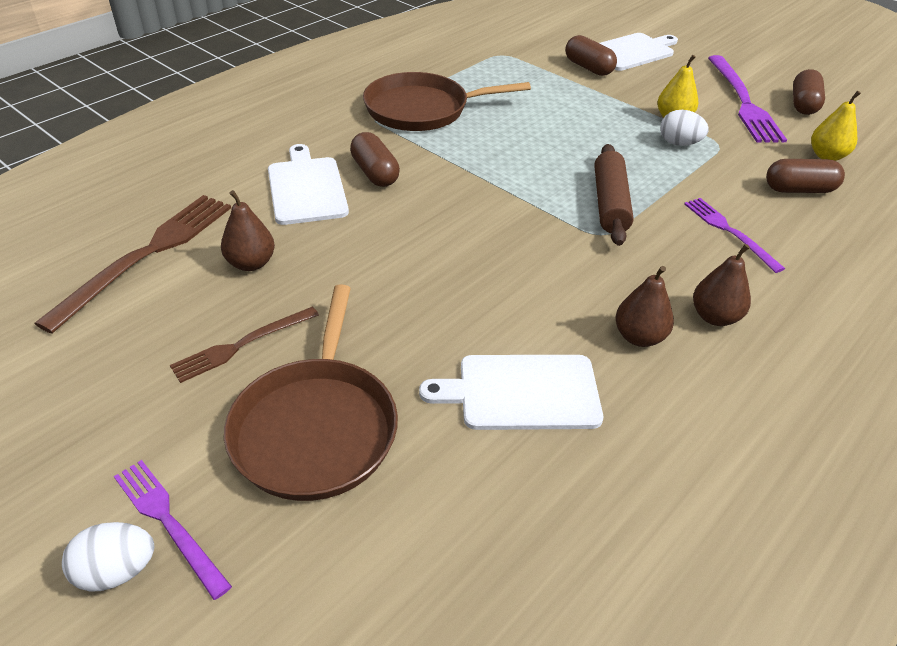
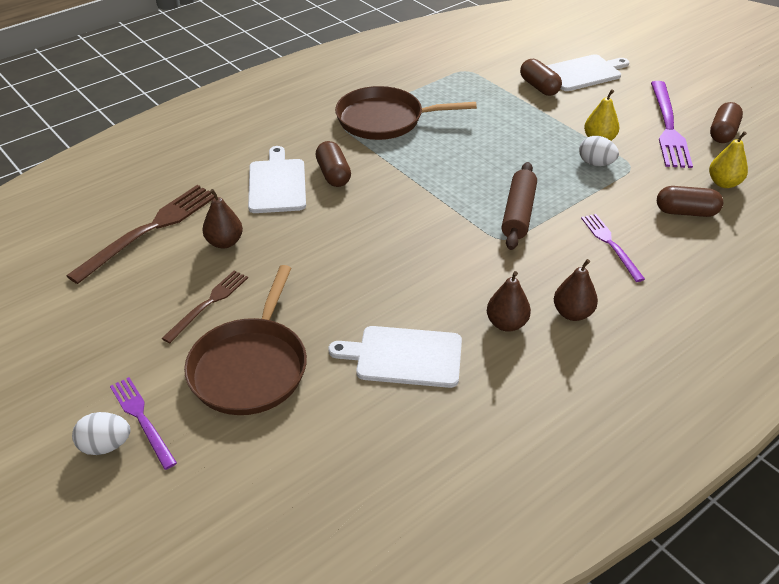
camera: 10 degrees right, 0 degrees up
(242, 345) = (208, 304): brown fork -> brown fork turned 150 degrees clockwise

